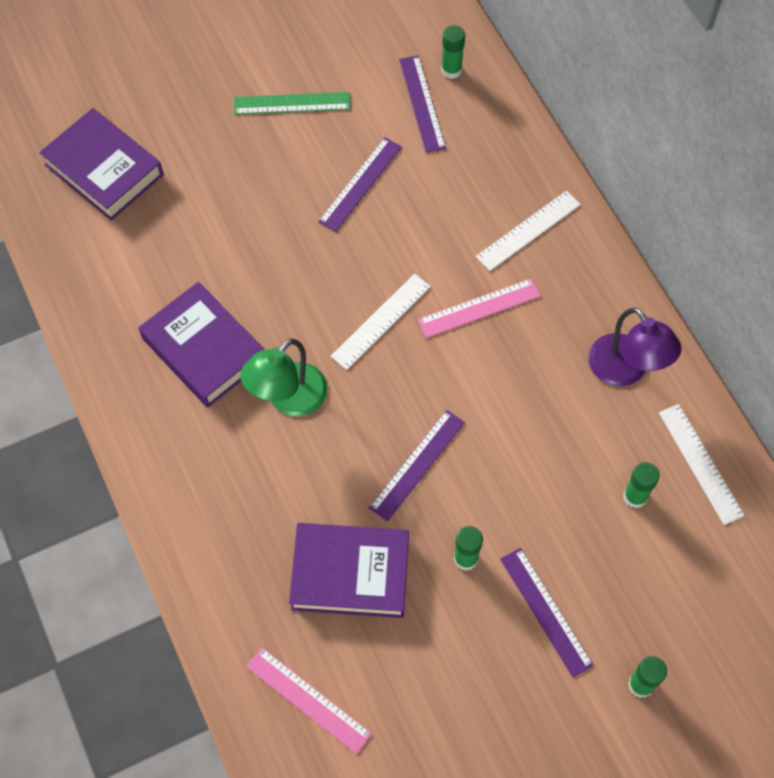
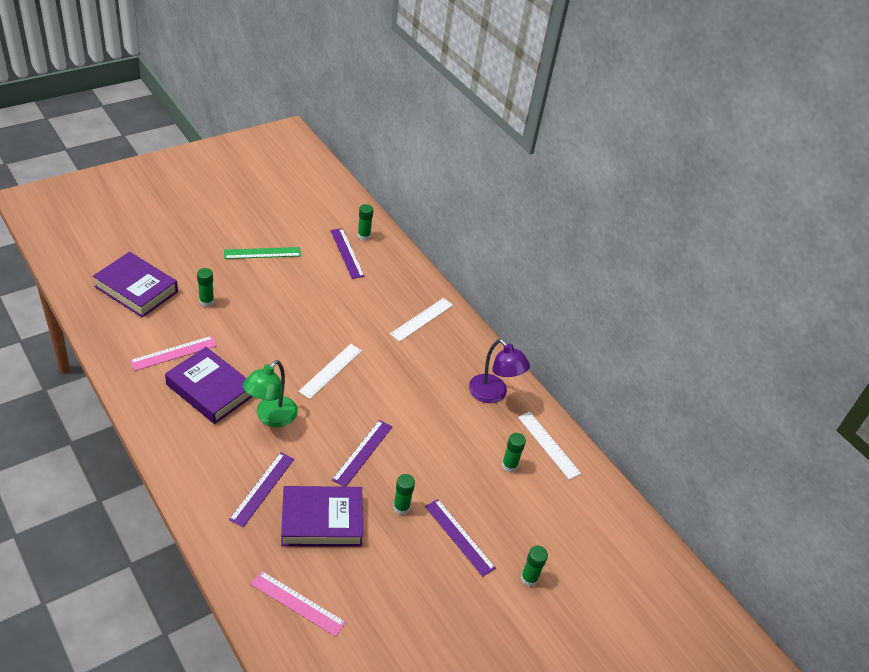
camera: 15 degrees left, 20 degrees down
(204, 193) = (206, 301): none -> green glue stick
(360, 184) = (310, 295): purple ruler -> purple ruler (262, 488)
(479, 308) = (394, 362): pink ruler -> pink ruler (173, 353)

